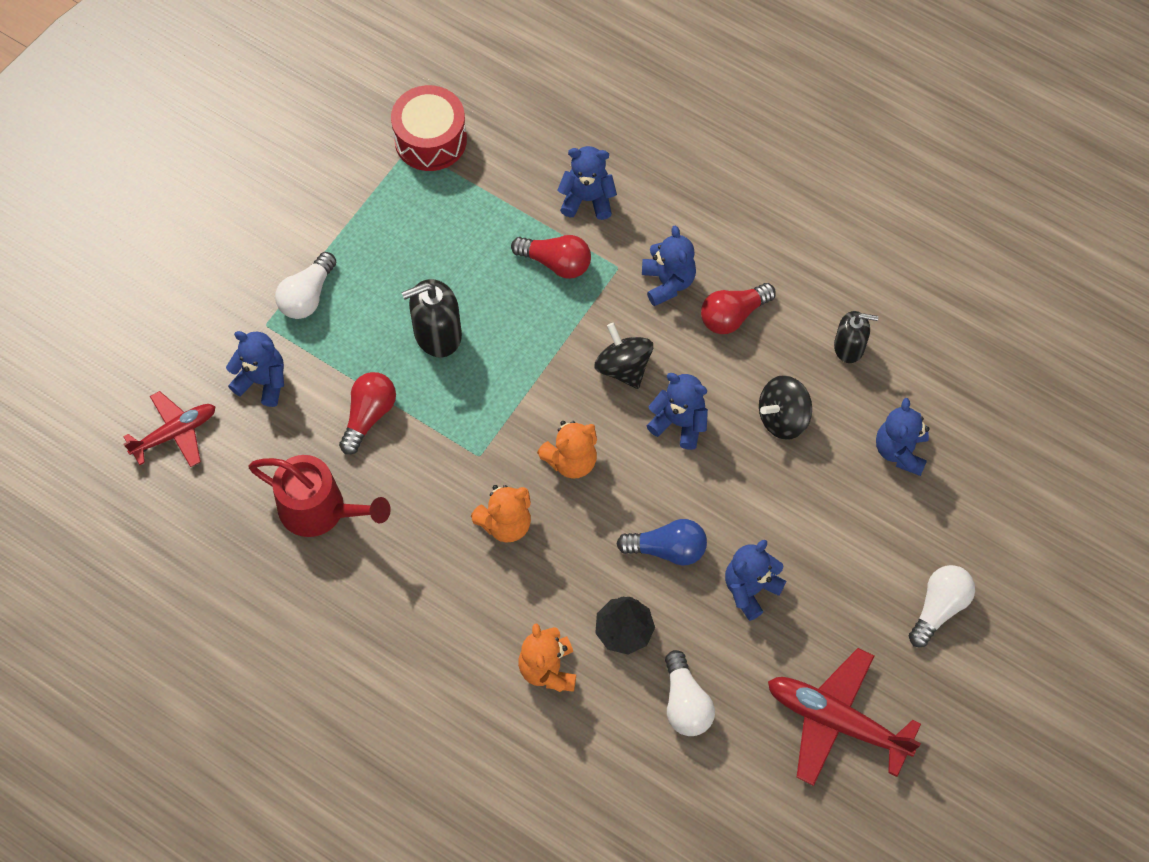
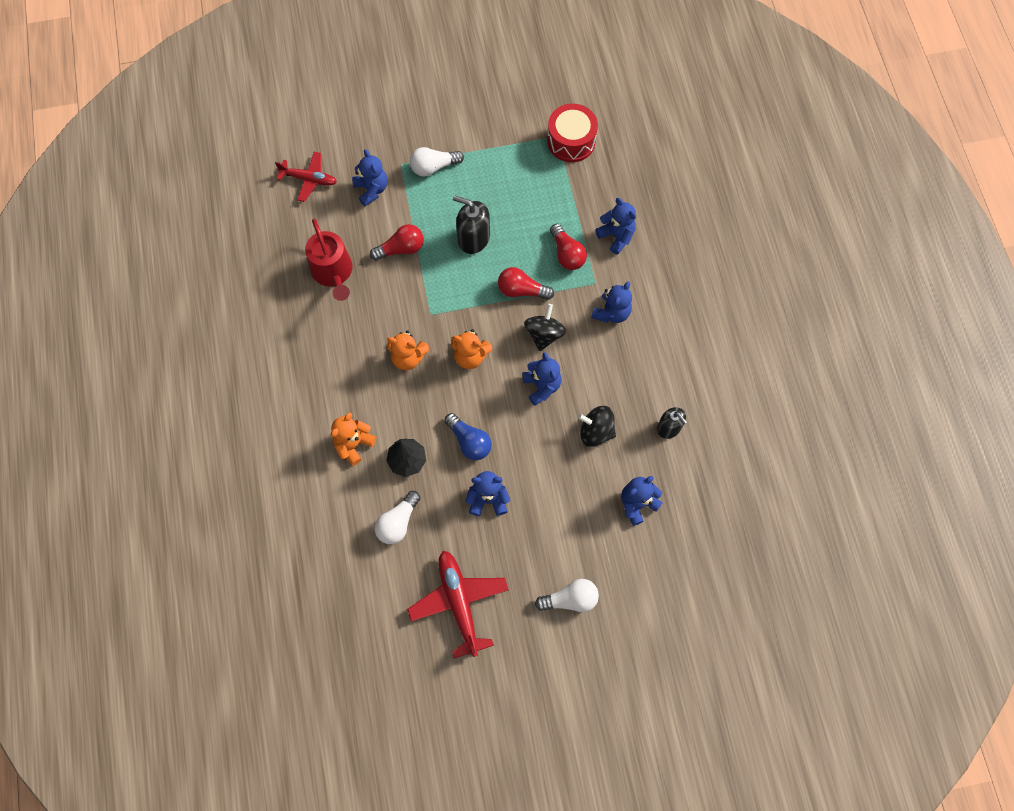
camera: 45 degrees right, 5 degrees up
(733, 315) = (626, 358): red light bulb -> red light bulb (521, 290)

